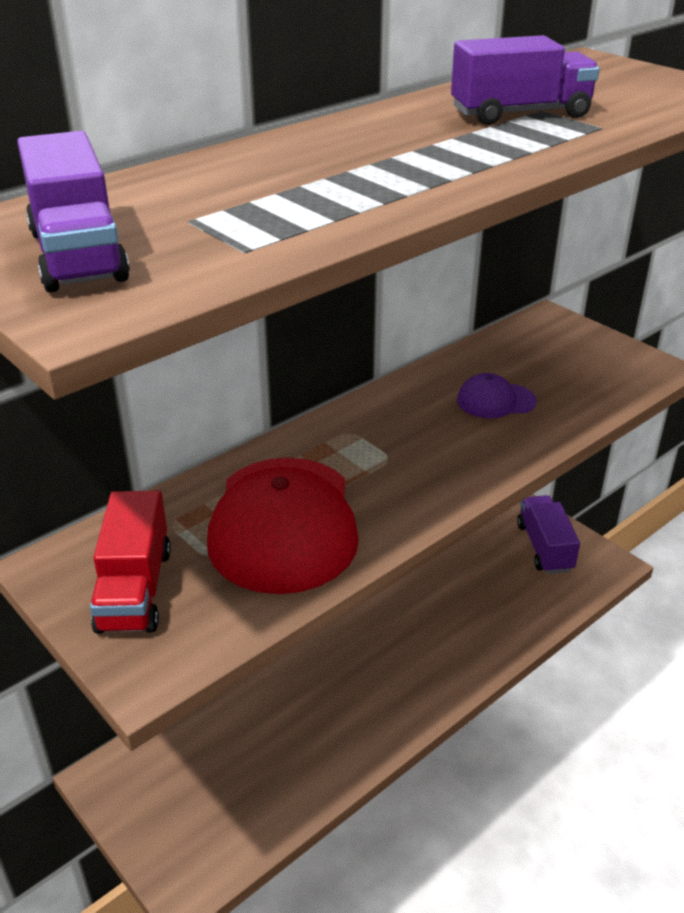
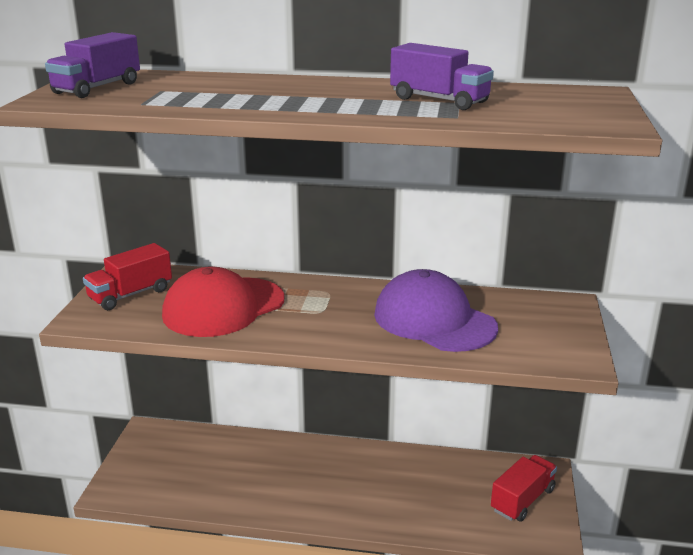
camera: 50 degrees right, 10 degrees down
(495, 401) = (434, 320): purple cap -> purple cap, size x2.11
(544, 547) = (522, 500): purple truck -> red truck

